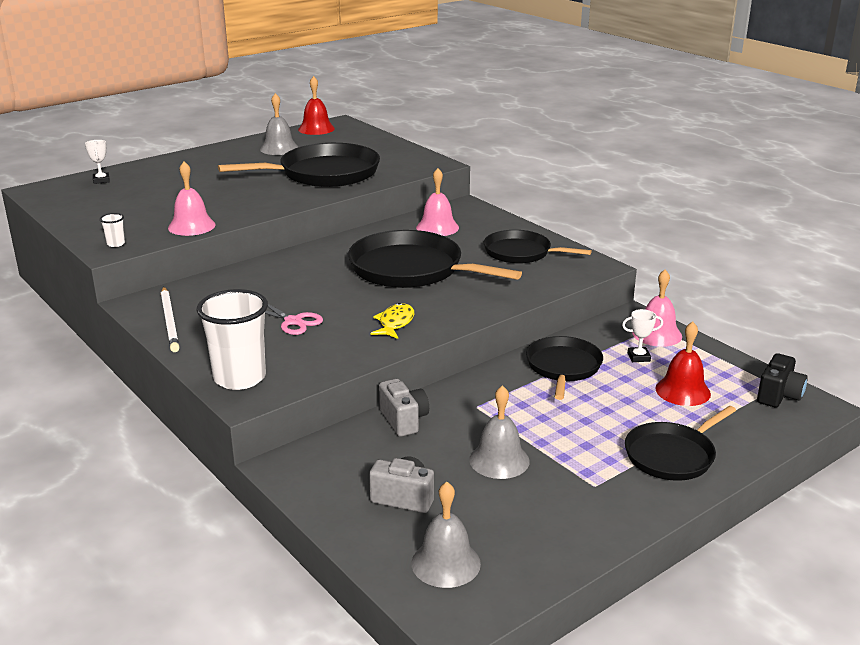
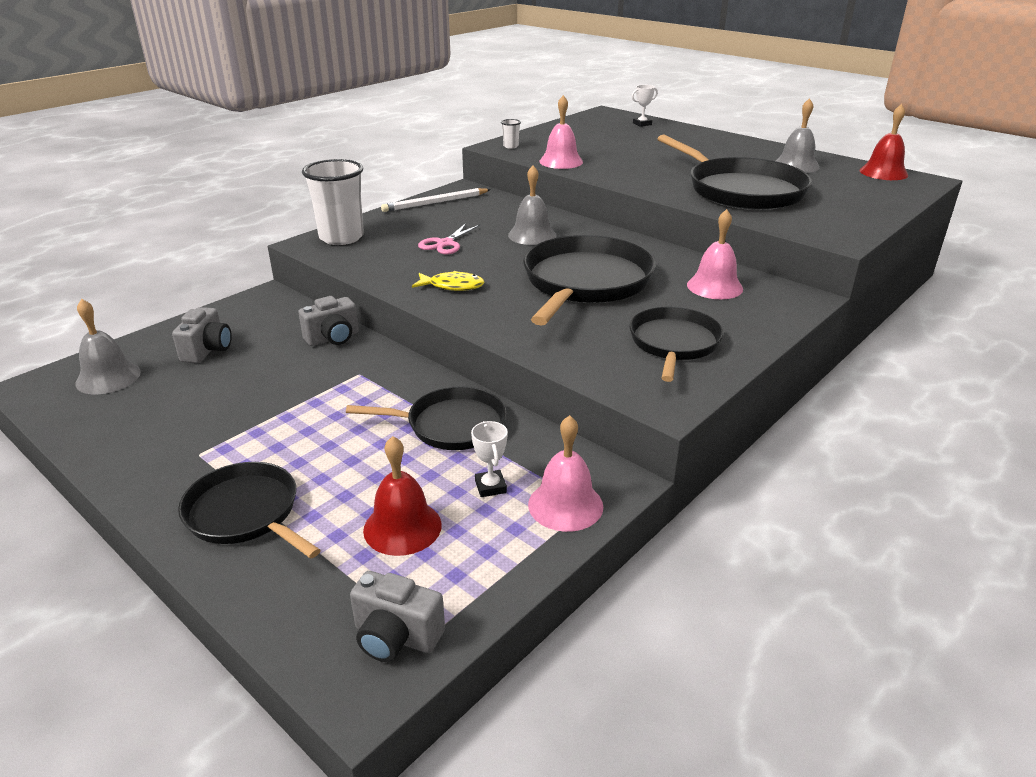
camera: 80 degrees right, 5 degrees up
(499, 460) = (257, 393): grey bell -> grey bell (532, 235)
(779, 395) = (396, 636): black camera -> grey camera

